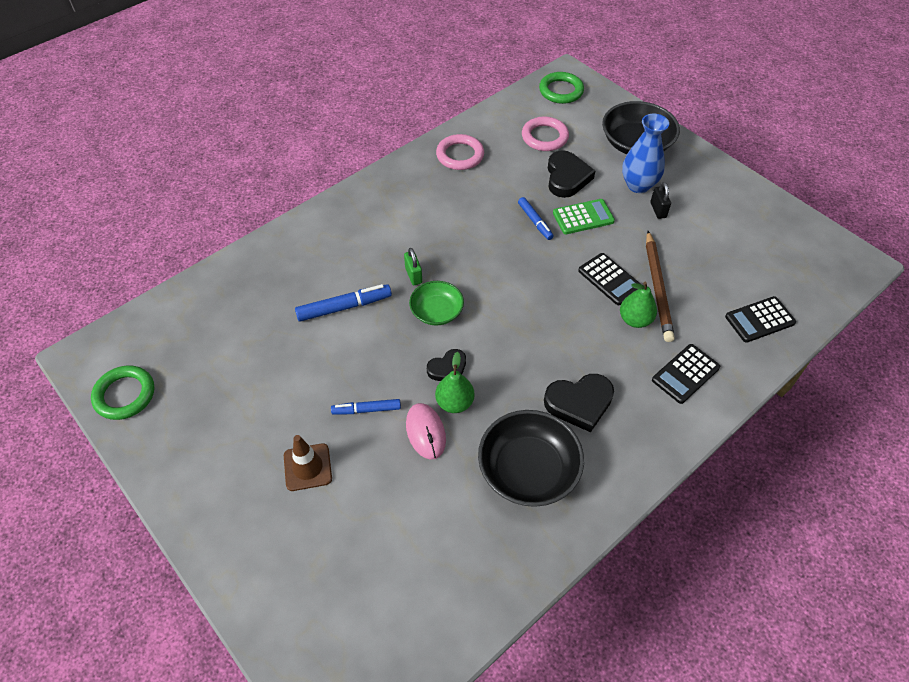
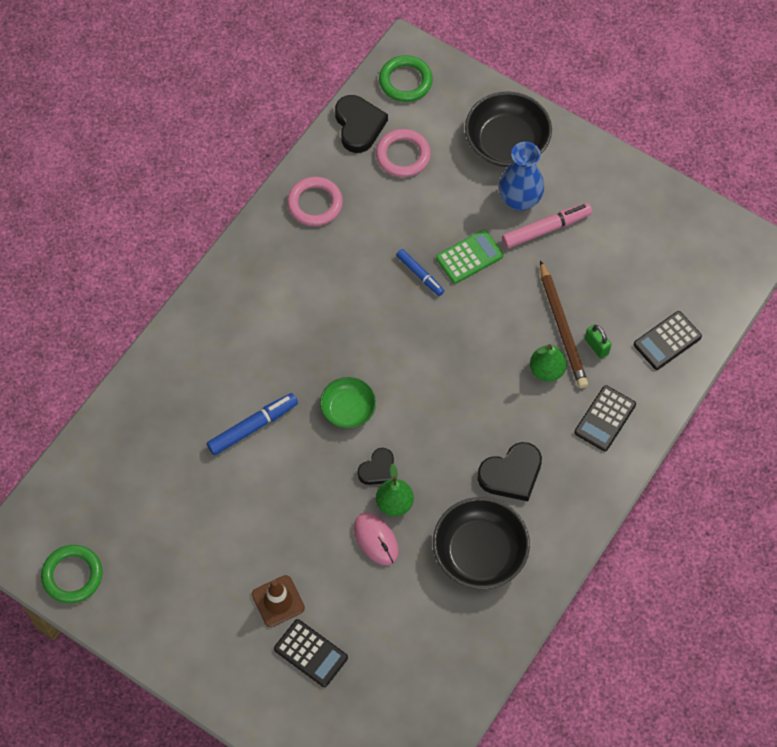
camera: 15 degrees left, 10 degrees up
(366, 410) = (313, 531): blue marker -> none
(413, 275) = (311, 372): green padlock -> green padlock (596, 346)
(567, 177) = (440, 207): black heart -> black heart (359, 126)
(609, 279) = (512, 329): black calculator -> black calculator (310, 653)
(658, 210) = (546, 229): black padlock -> pink marker

